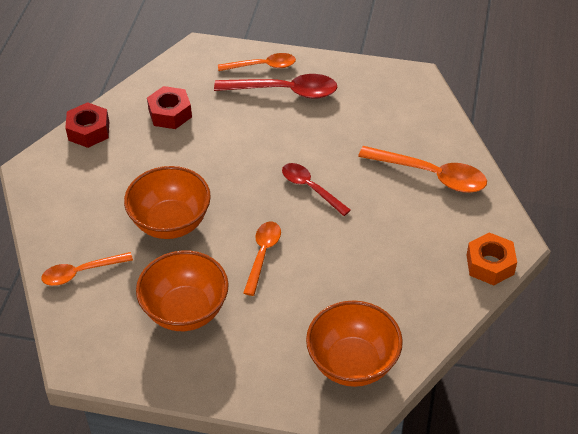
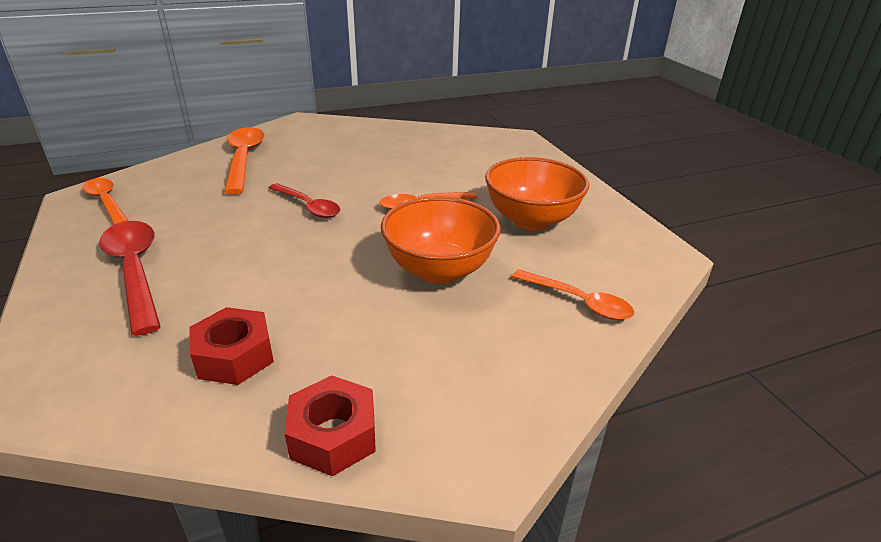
camera: 125 degrees left, 15 degrees down
(262, 66) = (74, 309): orange spoon -> orange spoon (106, 202)
(310, 188) = (308, 206): red spoon -> red spoon turned 60 degrees counterclockwise
(352, 363) = (479, 144): orange bowl -> none
(490, 264) = (332, 123): orange nut -> none

